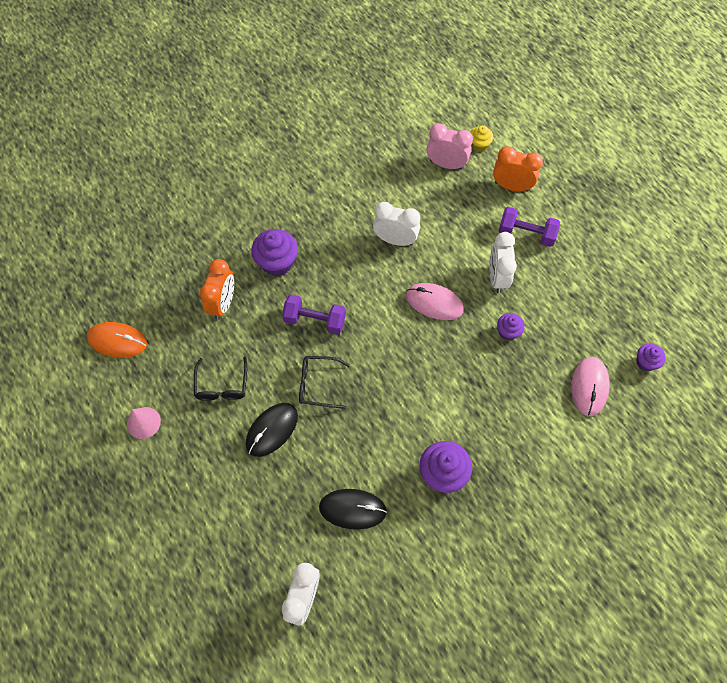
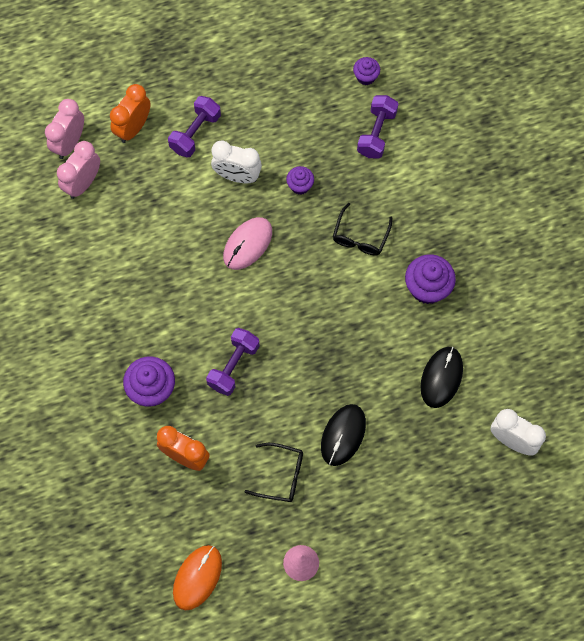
camera: 75 degrees left, 5 degrees up
(272, 430) = (343, 435): black mouse -> black mouse turned 60 degrees clockwise
(318, 384) = (306, 379): black glasses -> black glasses (360, 236)
(395, 240) = (162, 261): white clock -> none
(479, 145) = (69, 143): yellow cupcake -> pink clock
(589, 387) = (376, 133): pink mouse -> purple dumbbell

